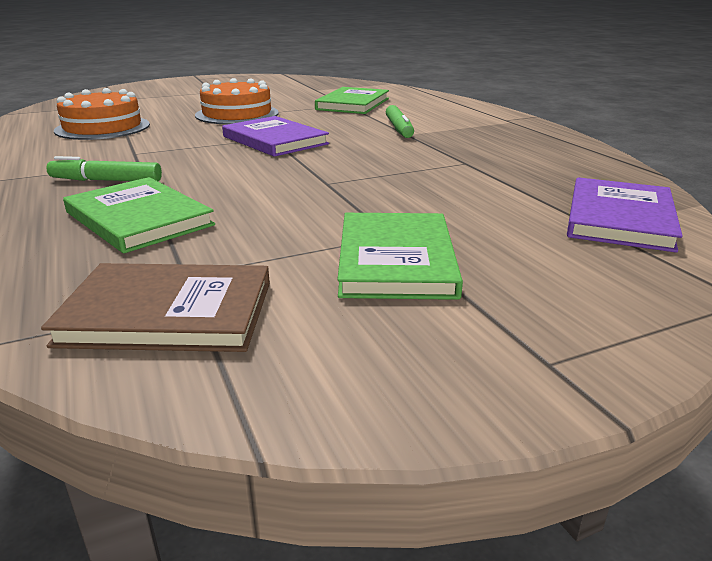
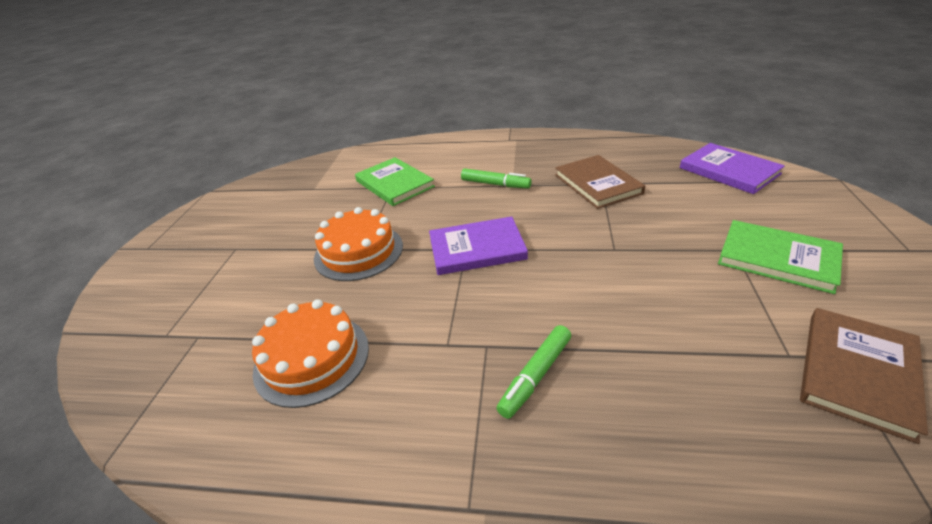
camera: 55 degrees left, 10 degrees up
(139, 219) = (661, 365): green book -> none
(461, 161) = (597, 184): none -> brown book

